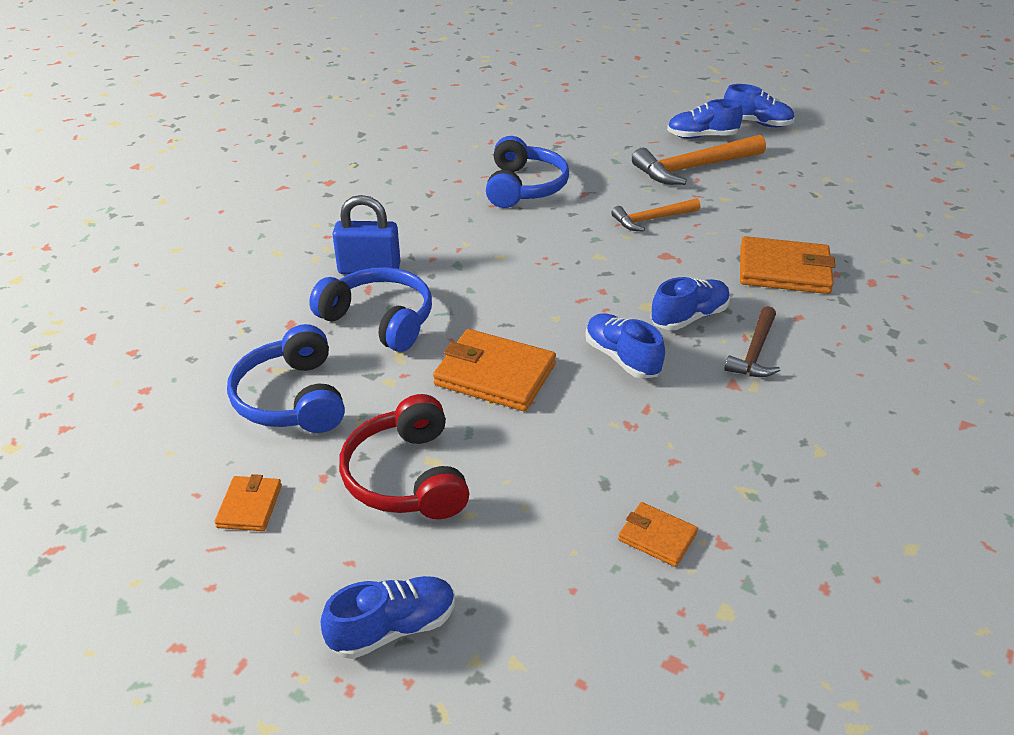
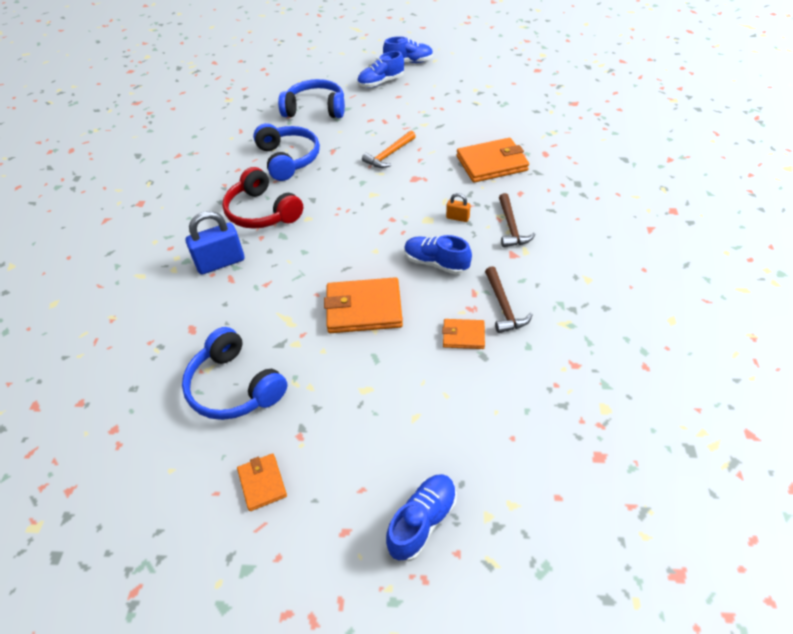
camera: 25 degrees left, 10 degrees up
(379, 320) = (256, 299): blue headphones -> blue headphones (315, 109)
(407, 477) = (356, 409): red headphones -> red headphones (262, 212)
(657, 537) = (537, 378): orange wallet -> orange wallet (463, 335)
(674, 438) = (503, 306): none -> brown hammer
(689, 317) = (457, 218): blue shoe -> orange padlock
(694, 168) = (391, 108): orange hammer -> none

